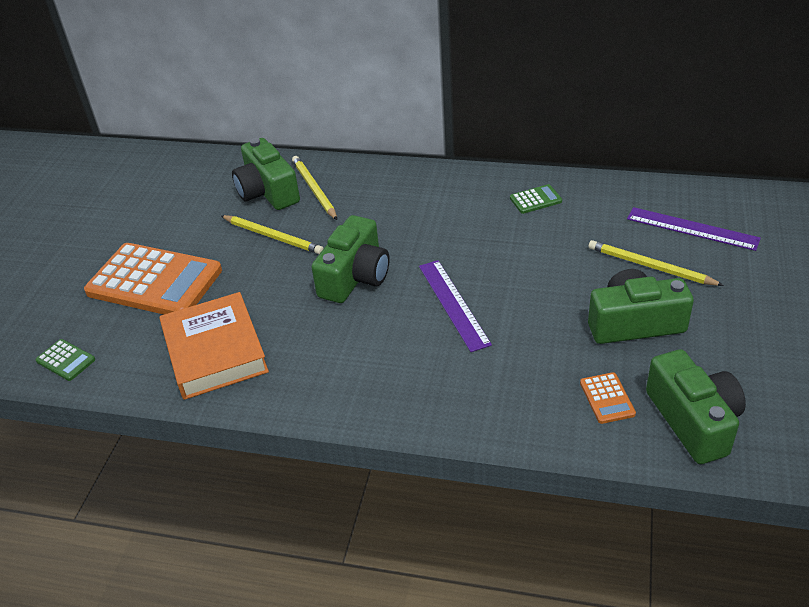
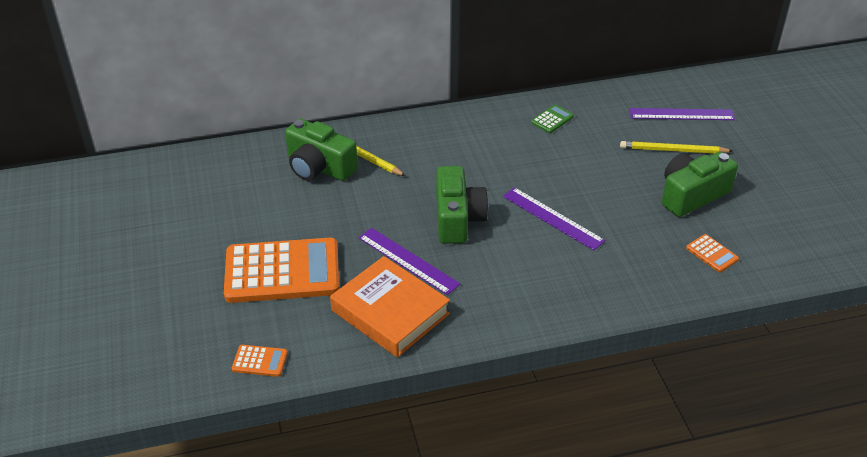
camera: 30 degrees left, 0 degrees up
(66, 360) = (260, 361): green calculator -> orange calculator
(273, 236) = (358, 204): yellow pencil -> none
(274, 305) = (408, 260): none -> purple ruler
(693, 420) = (776, 251): green camera -> none

